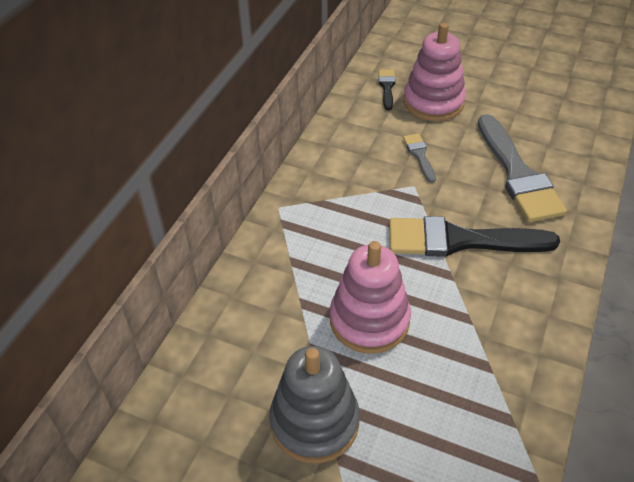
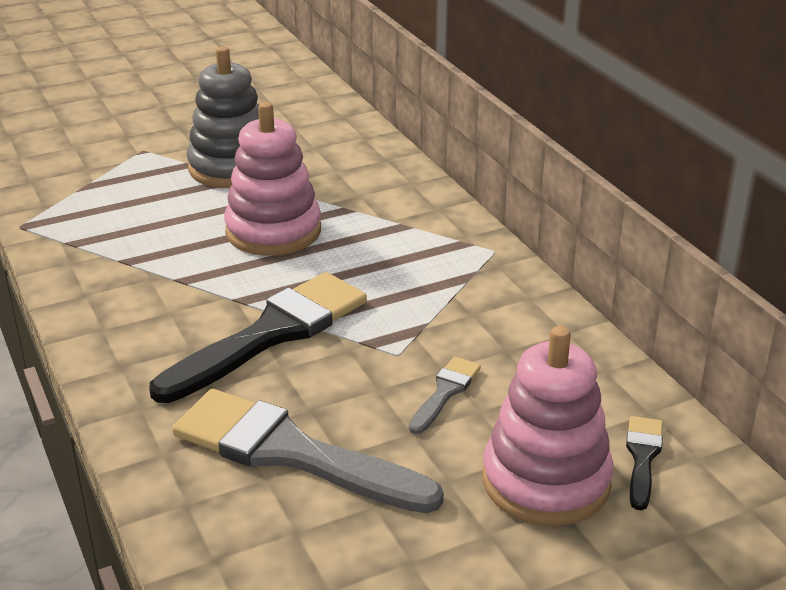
camera: 130 degrees right, 15 degrees down
(387, 87) = (642, 457): black brush -> black brush turned 120 degrees counterclockwise
(419, 155) = (445, 392): grey brush -> grey brush turned 90 degrees counterclockwise

